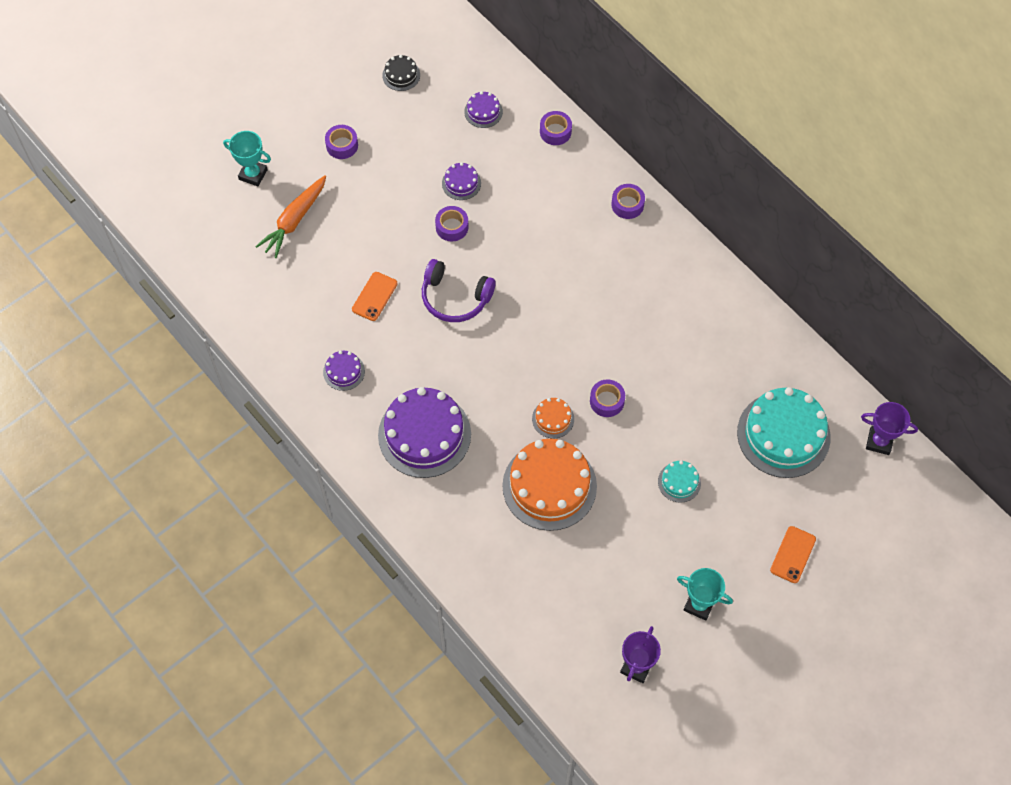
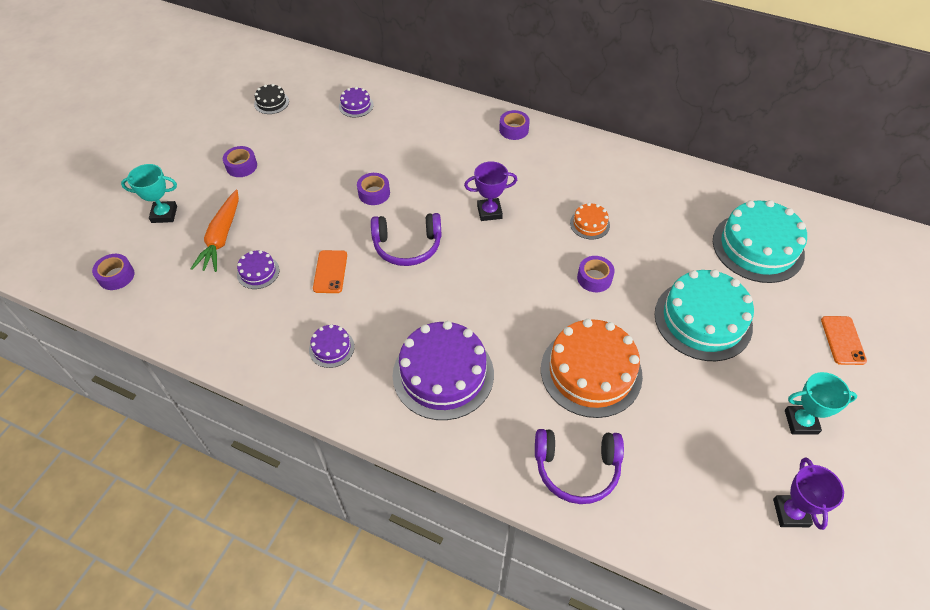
camera: 25 degrees left, 10 degrees down
(461, 183) = (364, 159): purple cake -> purple cake (258, 272)
(489, 559) = (576, 469): none -> purple headphones
(553, 419) = (556, 311): orange cake -> orange cake (589, 224)
(555, 132) = (424, 101): purple tape -> purple tape (116, 276)
(679, 482) = (703, 320): turquoise cake -> turquoise cake, size x2.19
(879, 442) = (834, 223): purple trophy -> purple trophy (489, 212)

